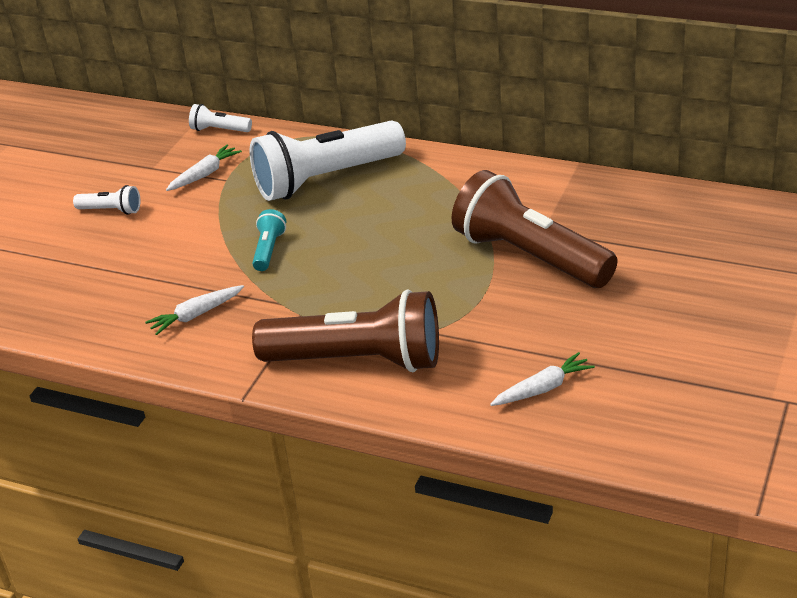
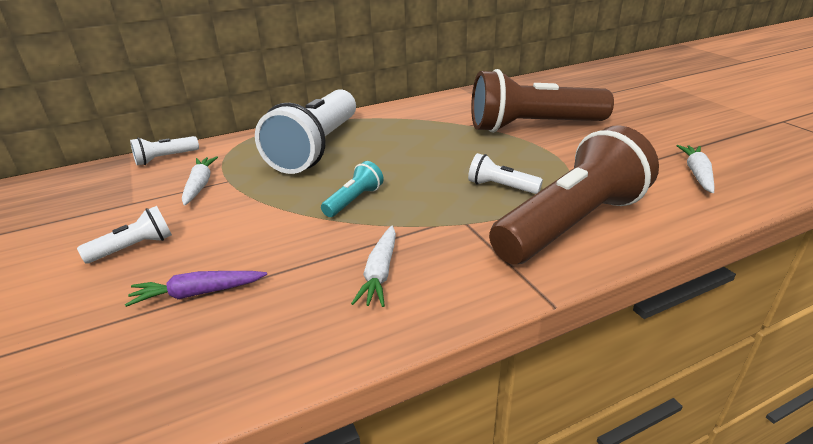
camera: 50 degrees left, 5 degrees down
(101, 266) = (197, 293): none -> purple carrot
(269, 250) = (354, 200): turquoise flashlight -> turquoise flashlight turned 75 degrees clockwise
(377, 301) = (501, 187): none -> white flashlight

